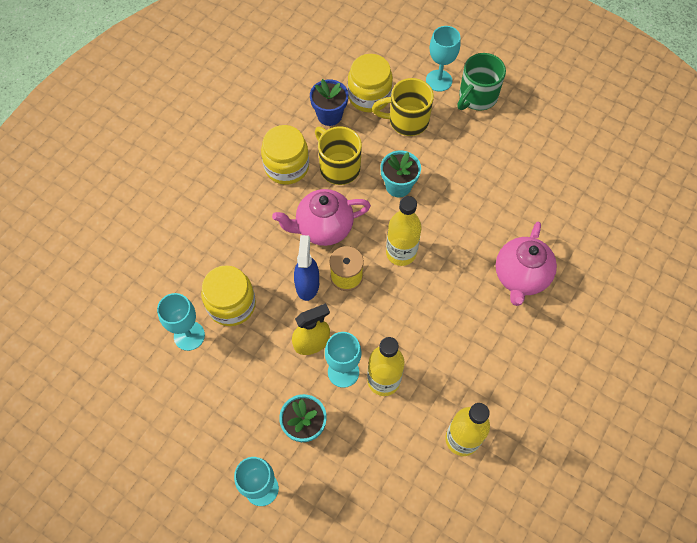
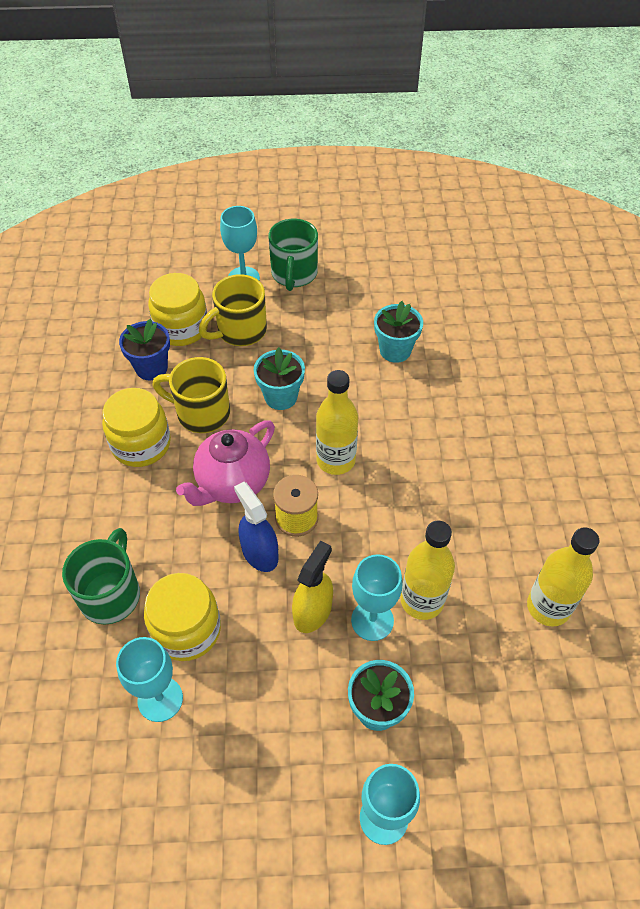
camera: 35 degrees left, 10 degrees down
(204, 254) = (111, 594): none -> green mug
(504, 197) = (395, 350): none -> turquoise flower pot
(520, 277) = (471, 414): pink teapot -> none

